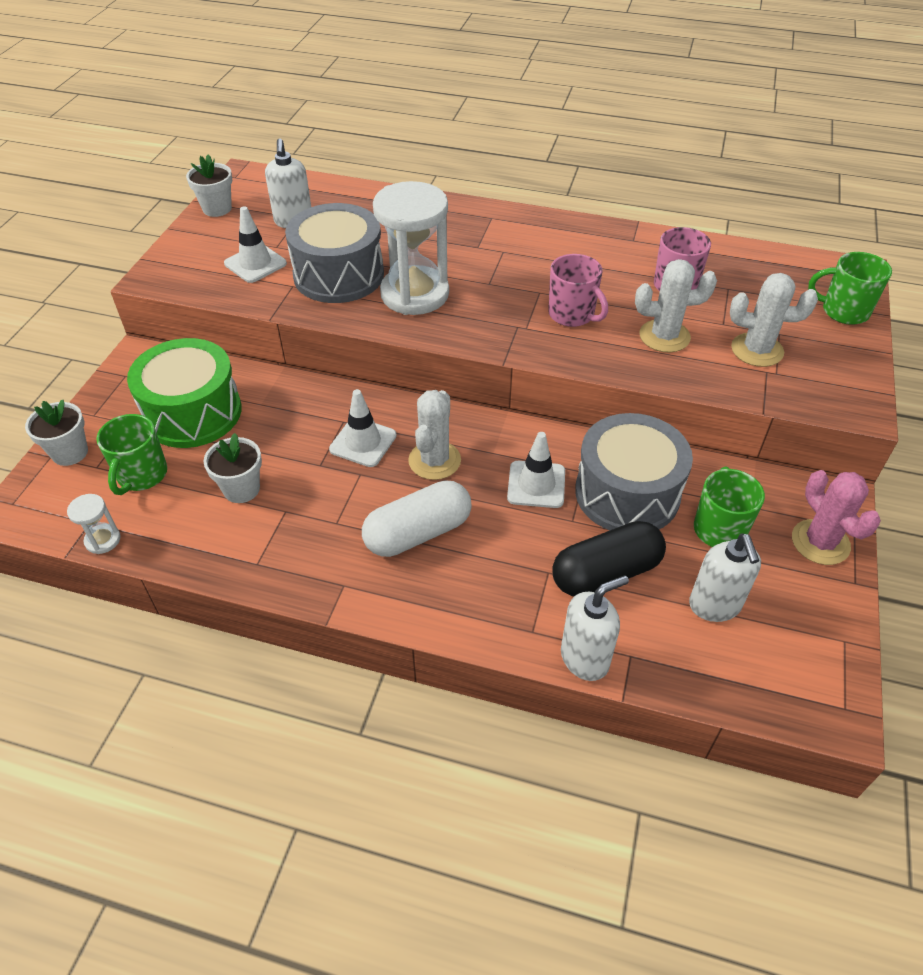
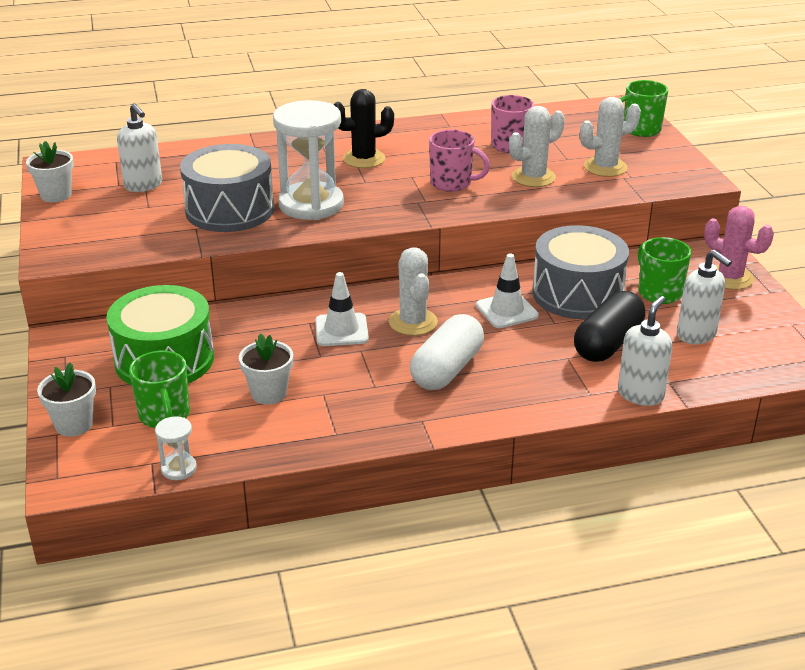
camera: 30 degrees left, 15 degrees down
(255, 264) = (142, 223): white traffic cone -> none
(512, 254) = (364, 159): none -> black cactus

